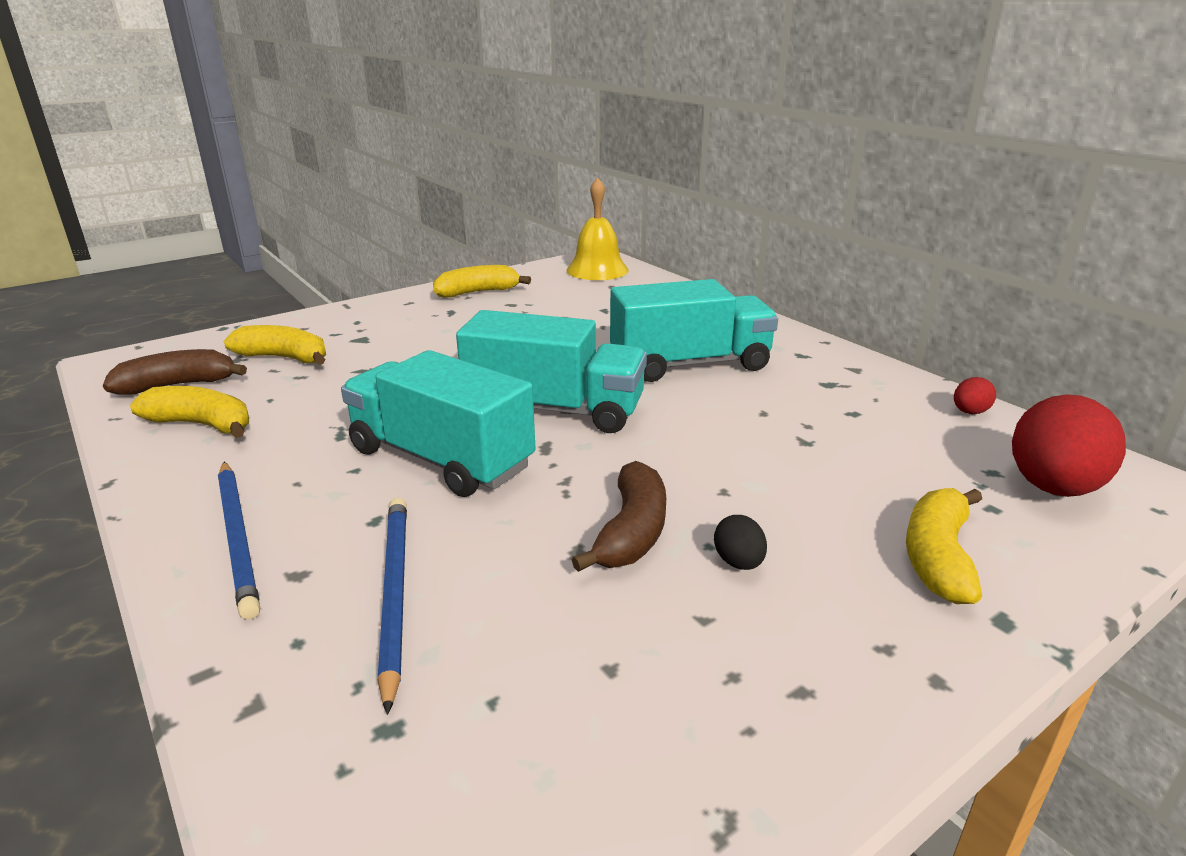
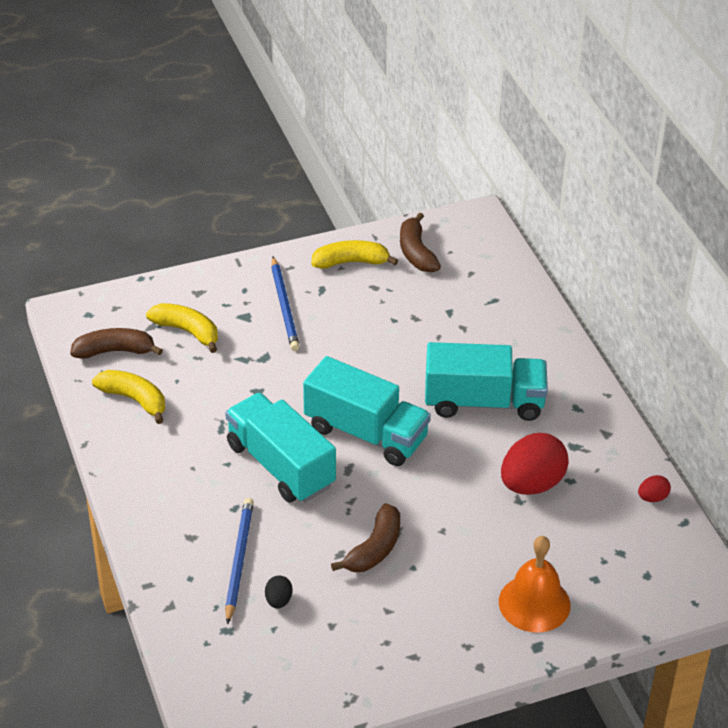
camera: 15 degrees right, 15 degrees up
(238, 537) = (160, 504): blue pencil -> blue pencil (284, 306)
(546, 280) = (416, 252): none -> brown banana
(597, 270) = (469, 242): yellow bell -> none
(738, 562) = (423, 582): black egg -> black egg (278, 601)
(938, 556) = (534, 603): yellow banana -> orange bell
(1052, 488) = (645, 573): red egg -> red egg (531, 484)

